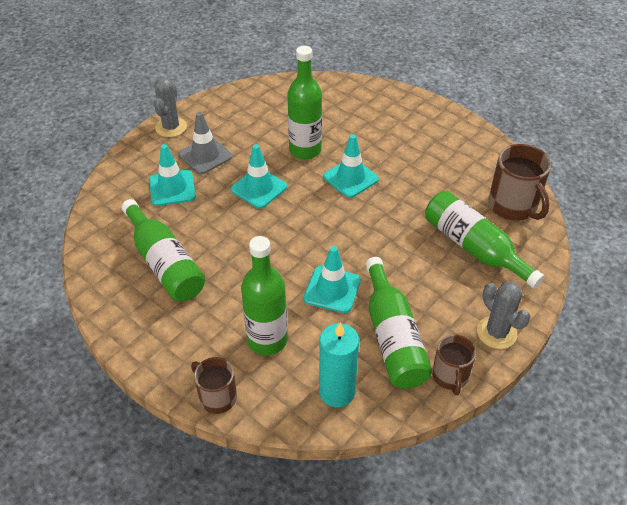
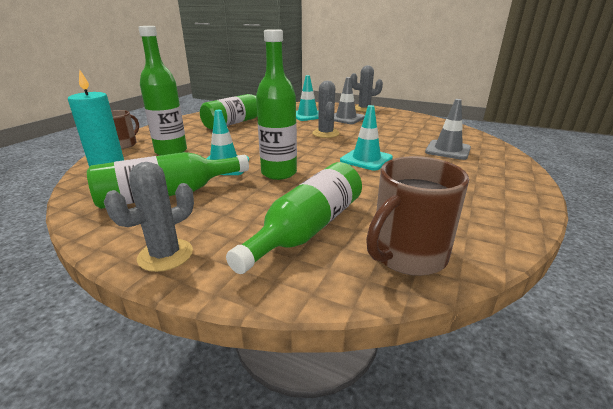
camera: 75 degrees right, 20 degrees down
(259, 188) = (325, 133): turquoise traffic cone -> grey cactus
(305, 150) = (384, 141): green bottle -> green bottle (279, 173)
(346, 116) = (447, 150): none -> grey traffic cone
(450, 376) = (107, 228): brown mug -> none

